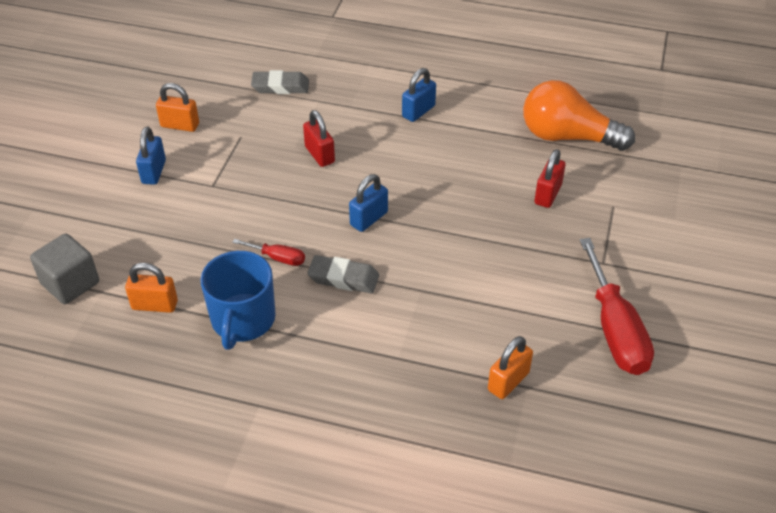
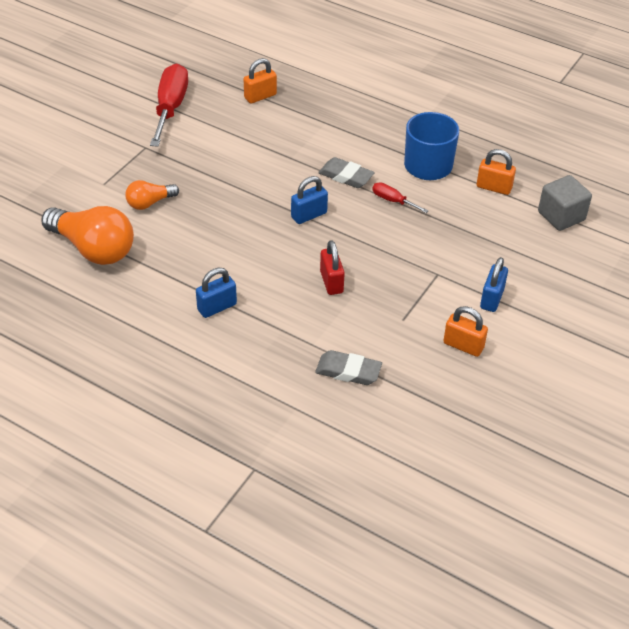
camera: 165 degrees left, 0 degrees up
(547, 194) = (150, 203): red padlock -> orange light bulb

